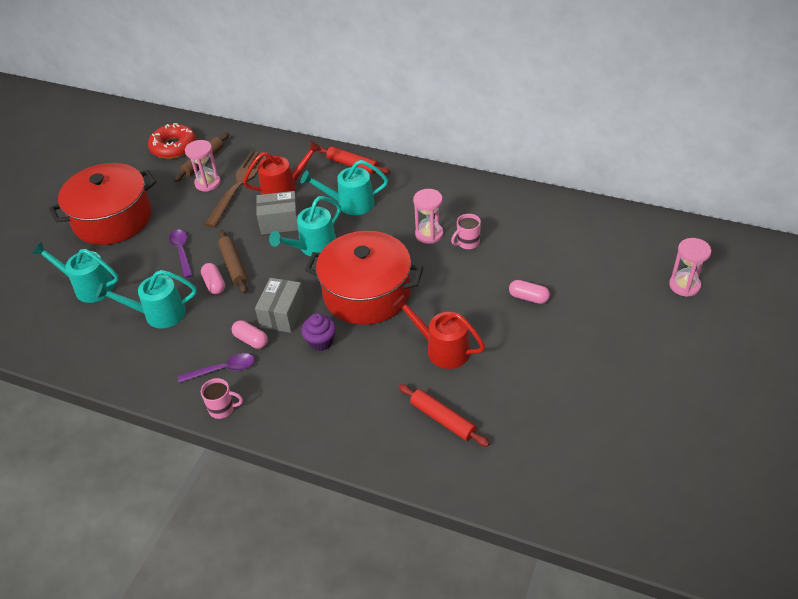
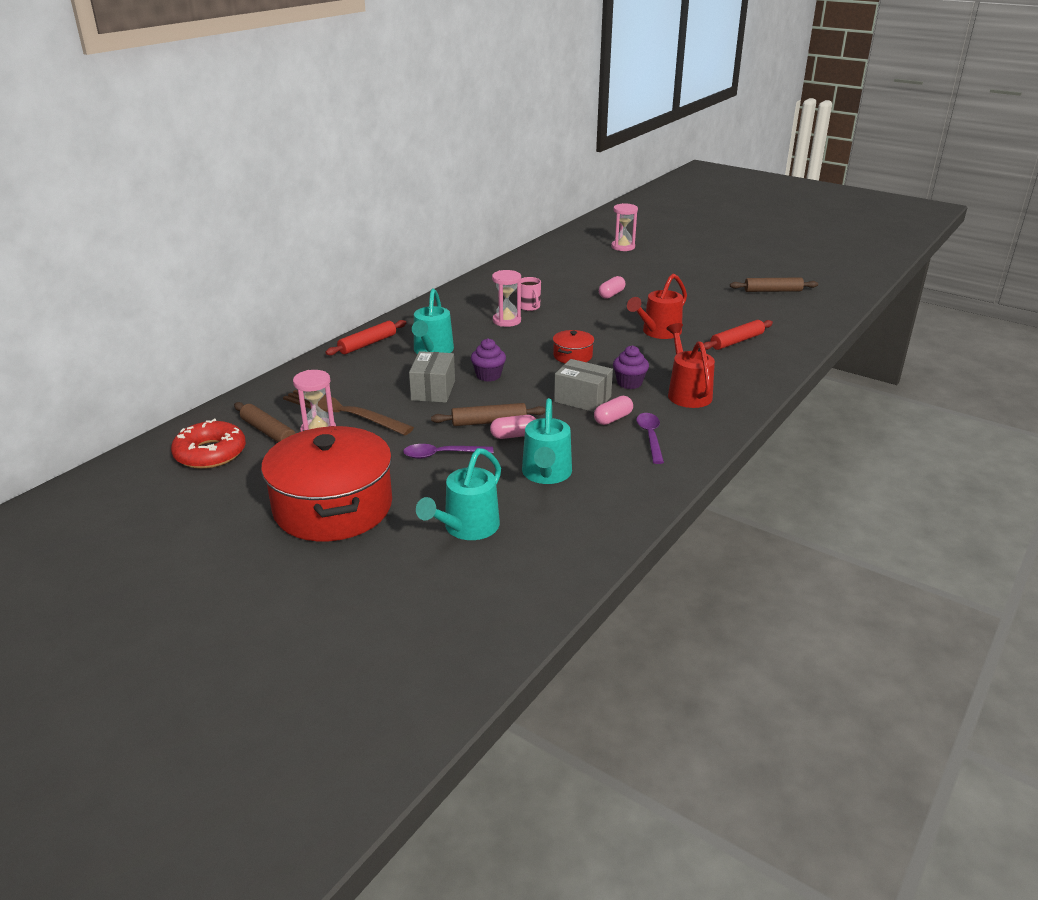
camera: 80 degrees left, 15 degrees down
(222, 409) = (705, 440): pink mug -> none
(284, 189) = (376, 383): red watering can -> red watering can (687, 393)
(313, 247) = (488, 375): turquoise watering can -> purple cupcake
(367, 293) = (572, 356): red pot -> red pot, size x0.43
(612, 448) = (772, 291): none -> brown rolling pin

